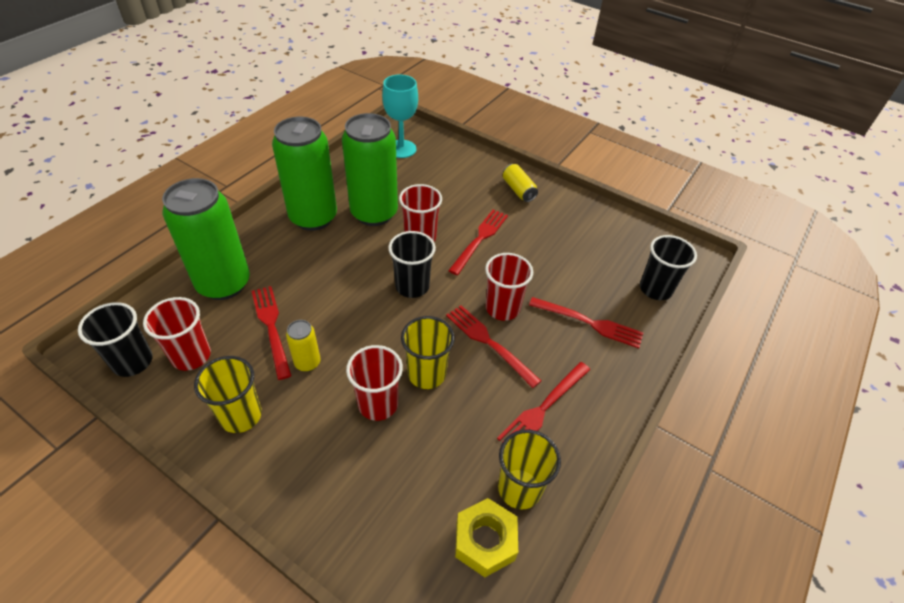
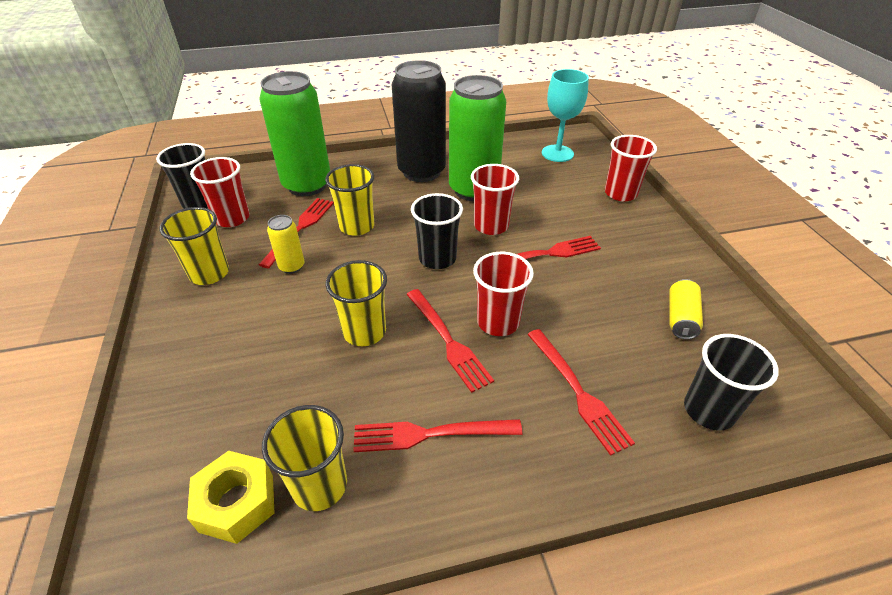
camera: 45 degrees right, 5 degrees down
(313, 217) = (421, 171): green can -> black can
(318, 296) = (357, 226): none -> yellow cup
(378, 404) = (300, 328): red cup -> red cup (620, 193)
(488, 342) = (449, 341): red fork -> red fork turned 150 degrees clockwise
(518, 190) = (640, 233): yellow can -> yellow can (681, 318)

